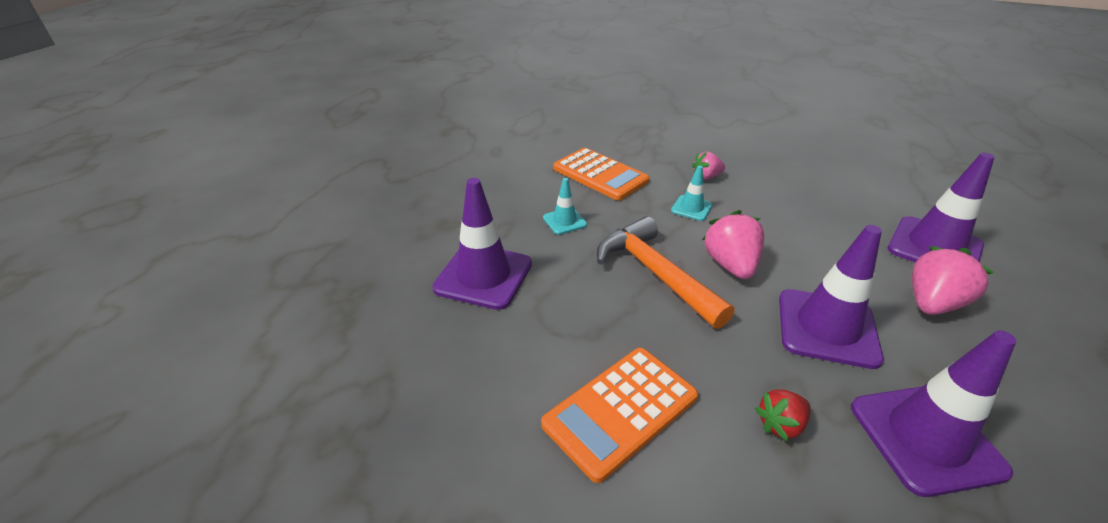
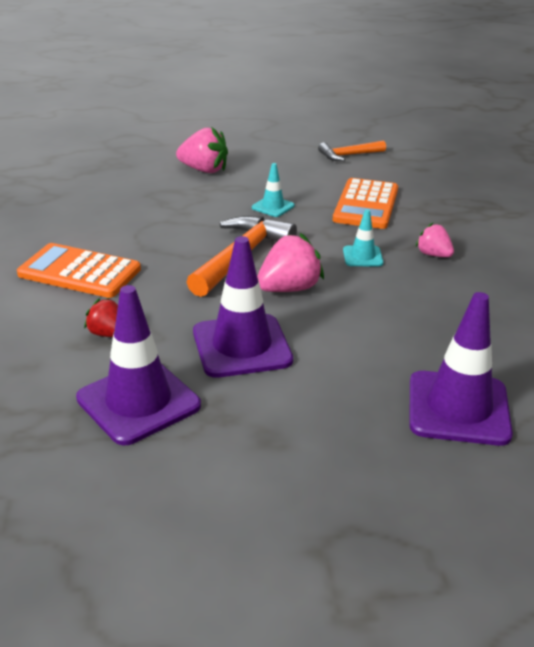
camera: 60 degrees right, 5 degrees down
(483, 276) = (172, 196): purple traffic cone -> none
(498, 150) = (349, 155): none -> orange hammer
(932, 303) = (339, 406): pink strawberry -> pink strawberry (204, 170)

